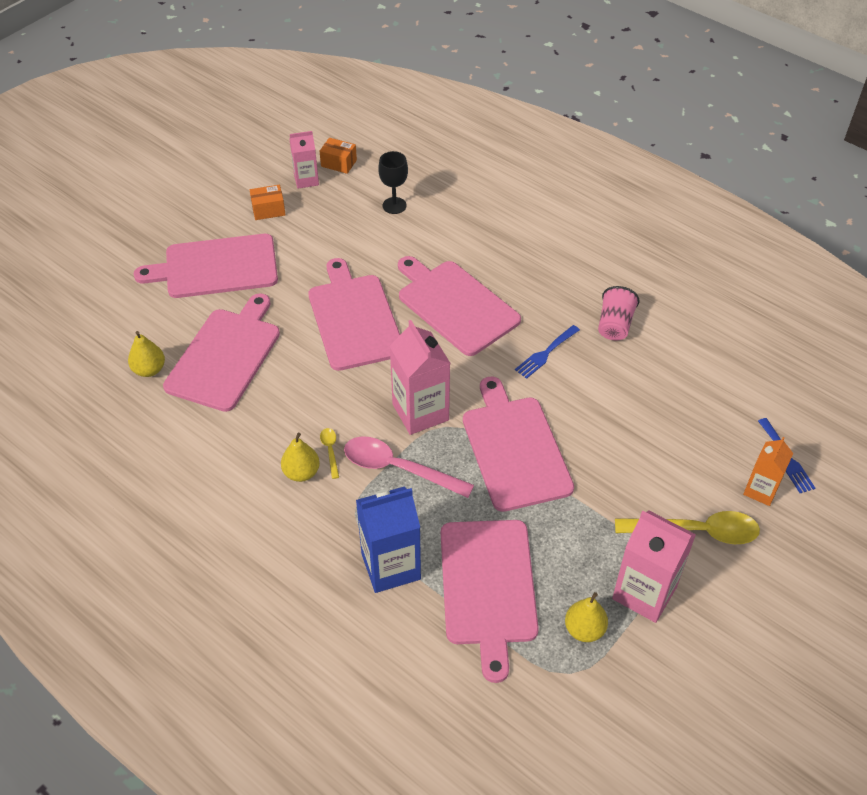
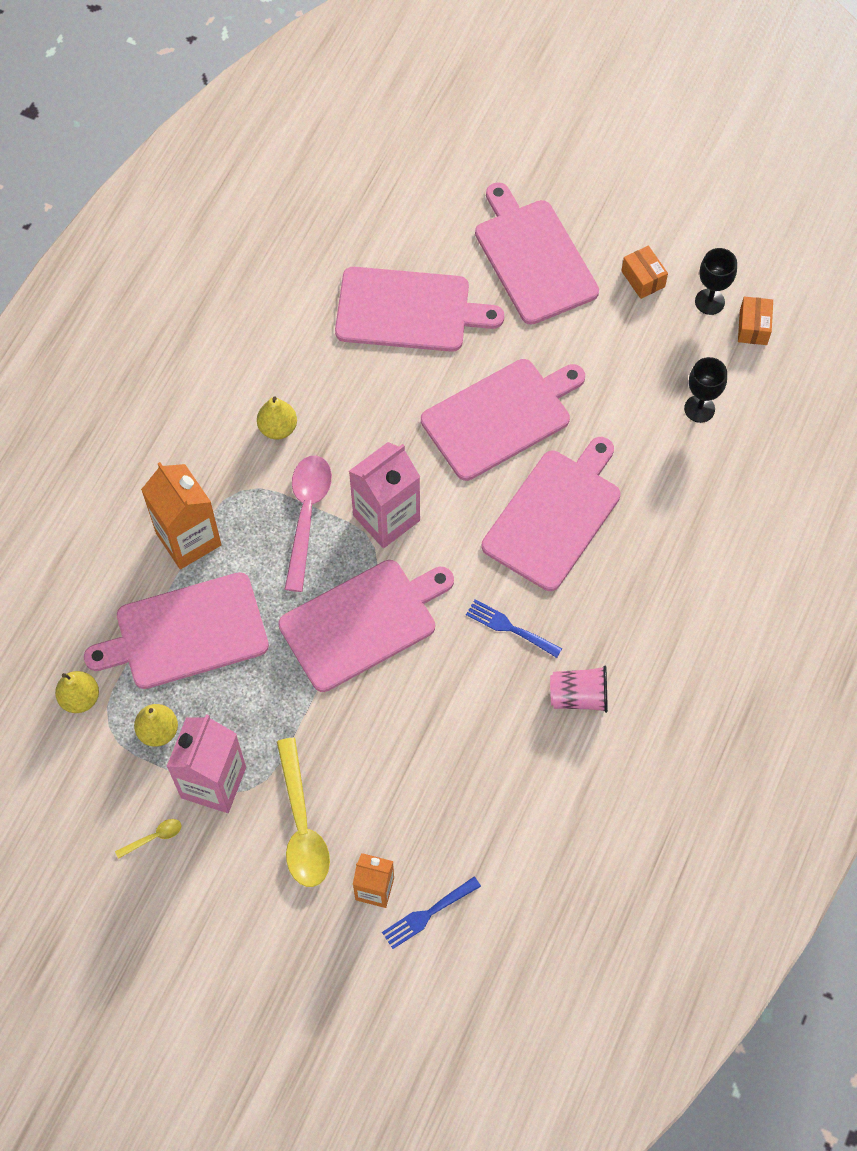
camera: 75 degrees right, 15 degrees up
(149, 370) = (369, 248): yellow pear -> yellow pear (80, 698)
(306, 180) = (709, 301): pink carton -> black goblet
(330, 450) = (312, 446): yellow spoon -> yellow spoon (154, 837)
(391, 566) = (188, 539): blue carton -> orange carton

